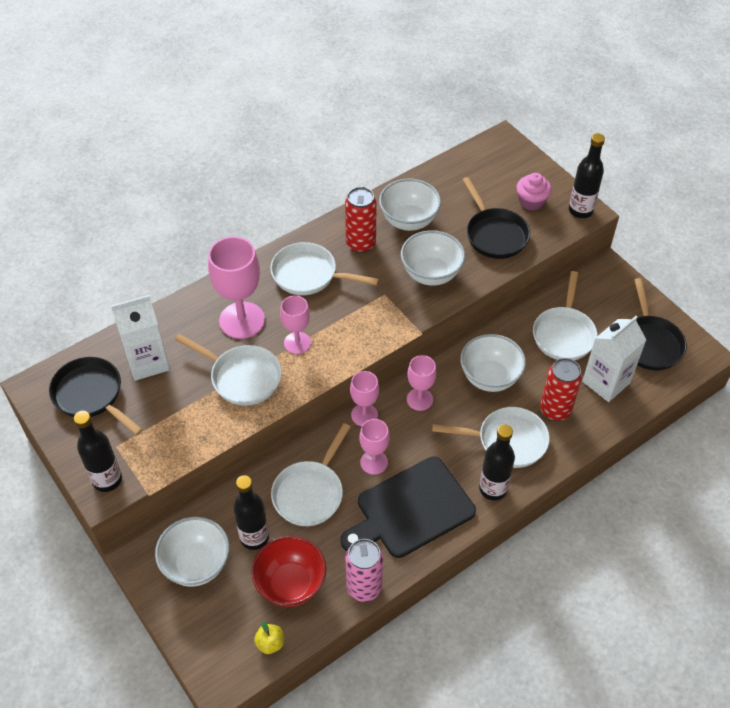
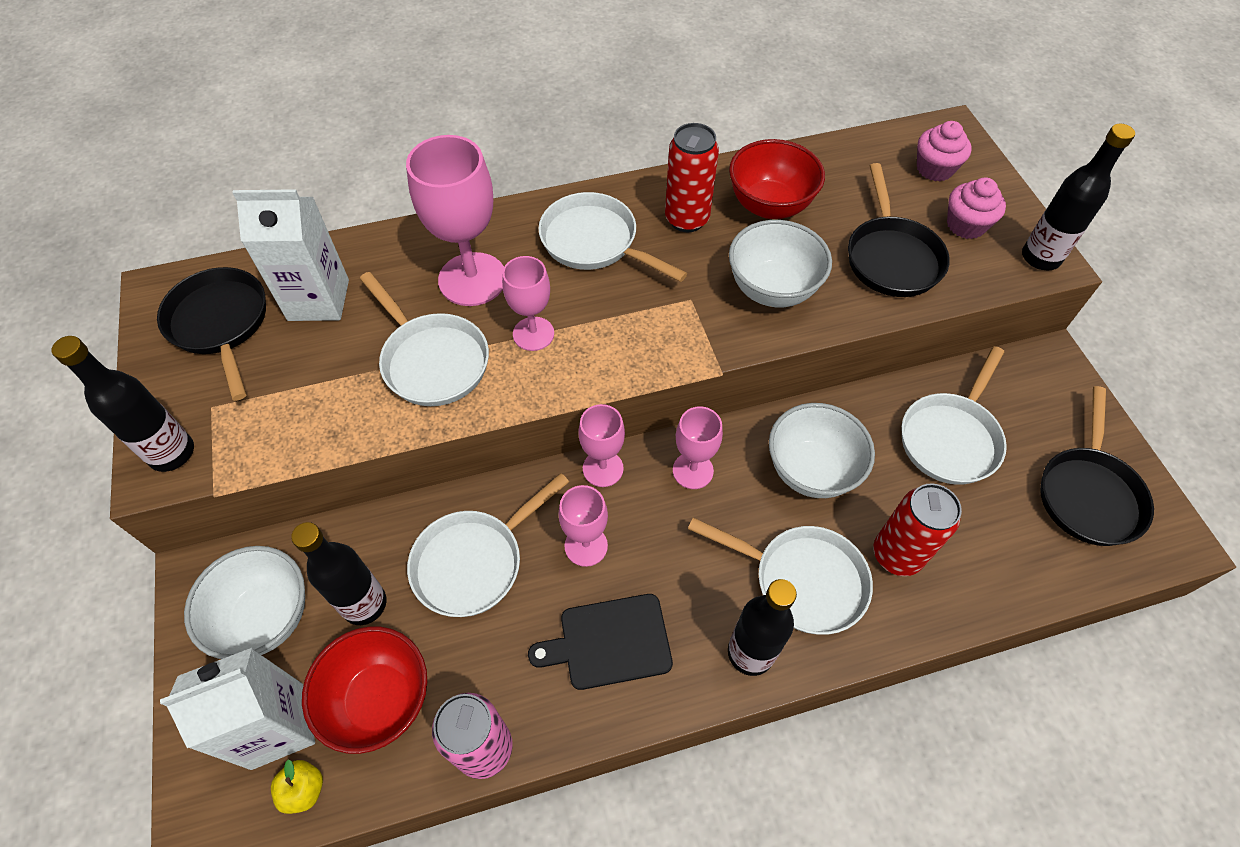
camera: 20 degrees right, 5 degrees up
(409, 221) = (769, 205): white bowl -> red bowl
(411, 509) = (609, 642): black cutting board -> black cutting board, size x0.64
(501, 169) = (934, 169): none -> pink cupcake
(606, 382) = (995, 535): white carton -> white carton (277, 726)

